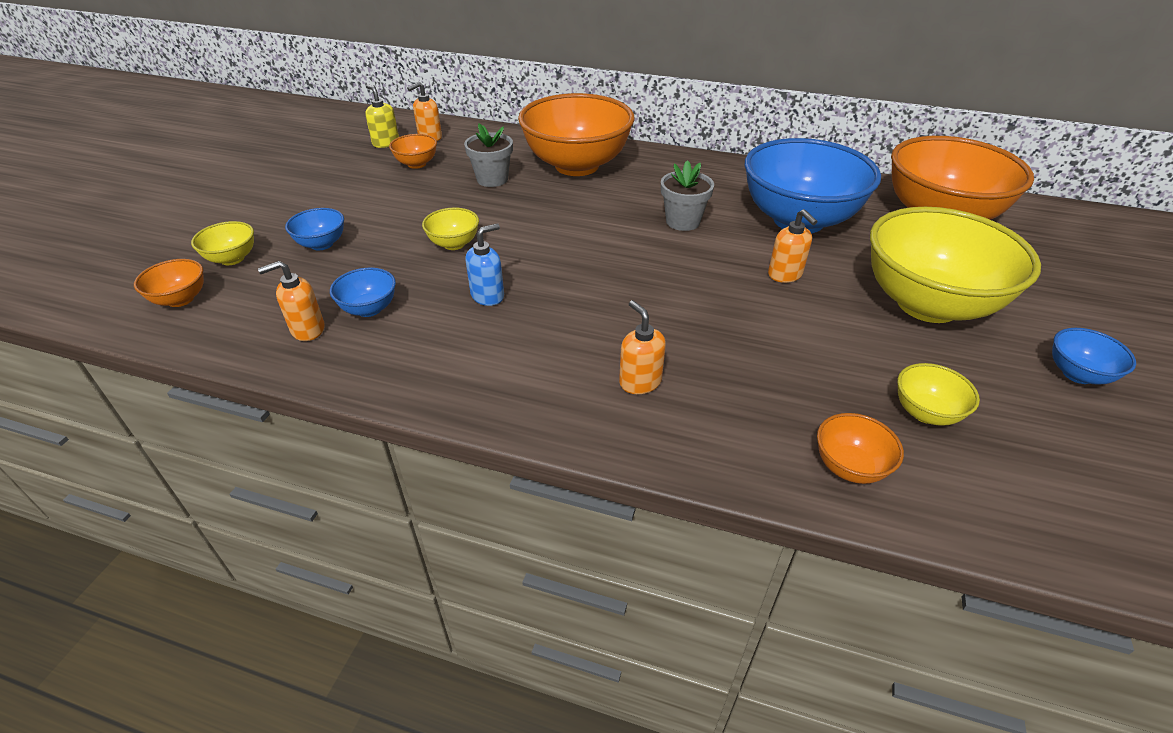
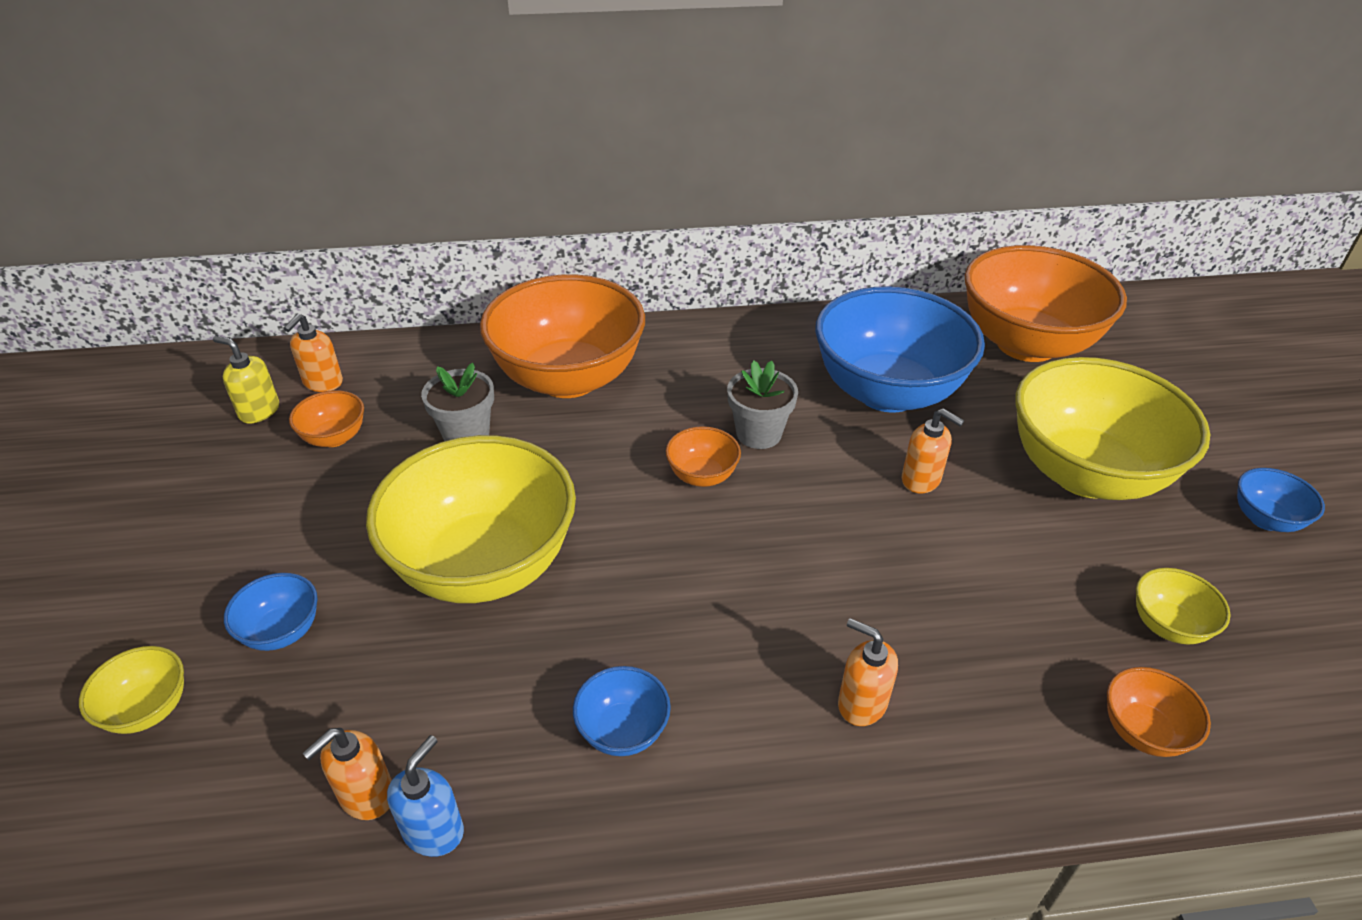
camera: 25 degrees left, 0 degrees up
(180, 299) = (111, 820): orange bowl -> orange bowl (702, 476)
(369, 309) = (436, 723): blue bowl -> blue bowl (623, 731)
(454, 244) = (485, 565): yellow bowl -> yellow bowl, size x2.38
(488, 296) = (589, 638): blue soap dispenser -> blue soap dispenser (434, 830)

